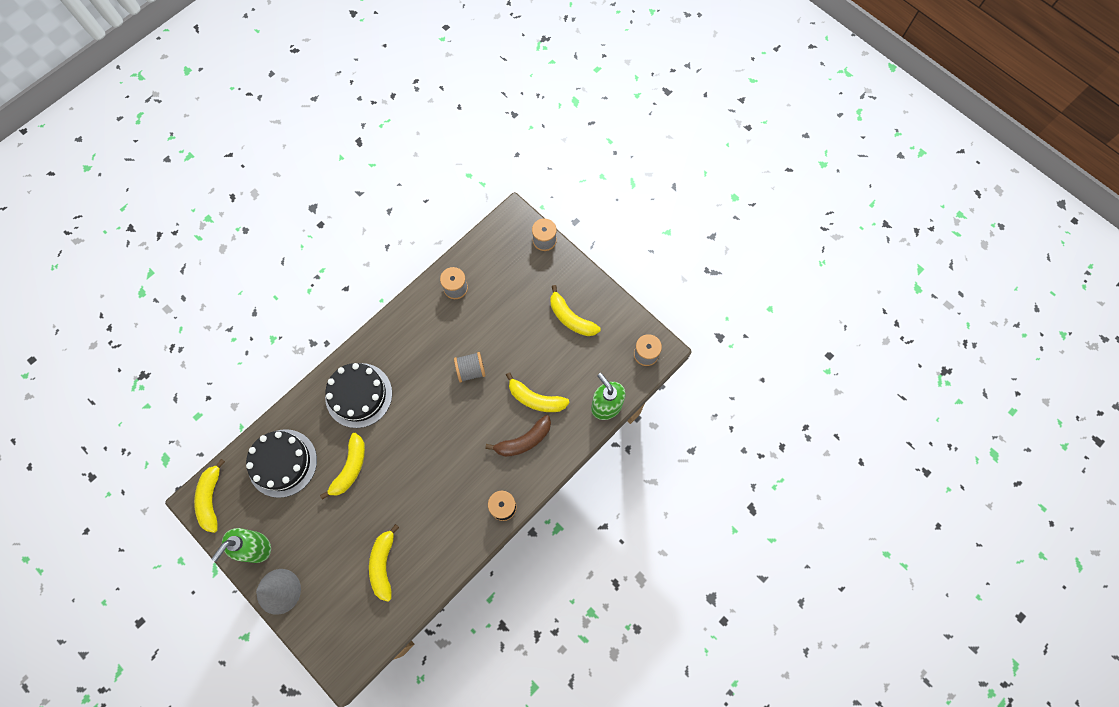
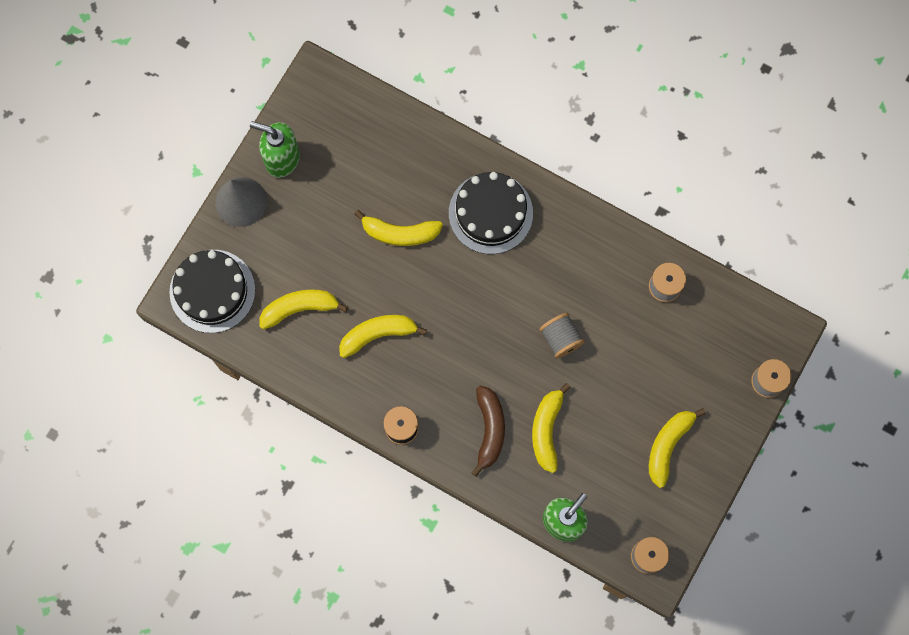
camera: 75 degrees right, 5 degrees up
(211, 498) = (323, 89): yellow banana -> yellow banana (378, 334)
(282, 463) = (385, 153): black cake -> black cake (212, 291)
(524, 440) = (489, 430): brown banana -> brown banana turned 135 degrees counterclockwise

